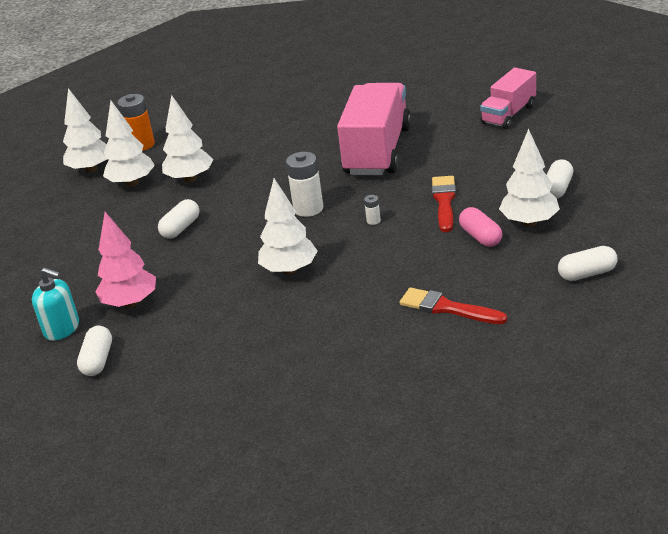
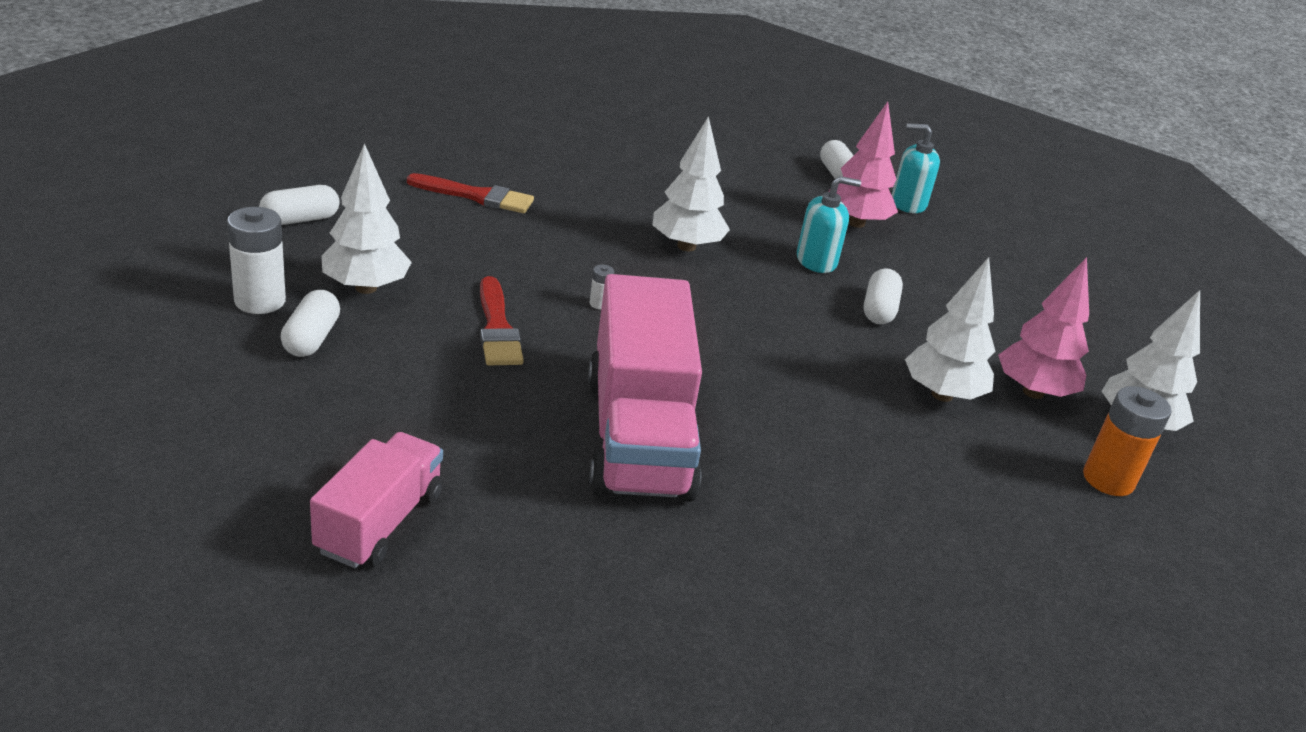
camera: 155 degrees right, 0 degrees up
(132, 183) = (1033, 392): white tree -> pink tree
(195, 264) = (816, 261): none -> turquoise soap dispenser
(308, 209) = (708, 328): white battery -> white battery (260, 301)
(480, 237) = (438, 272): pink capsule -> none

